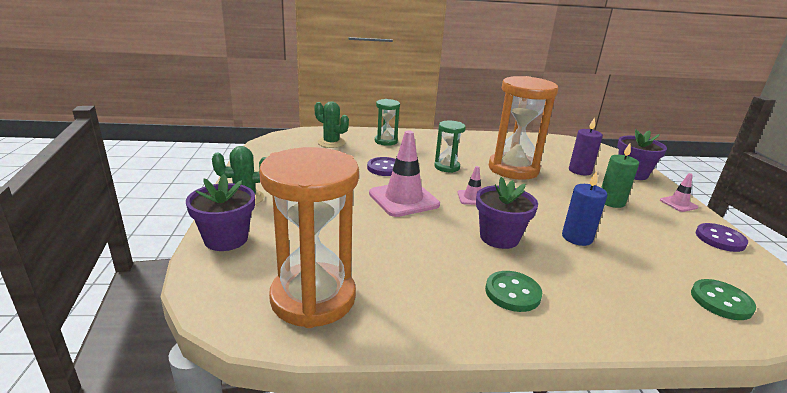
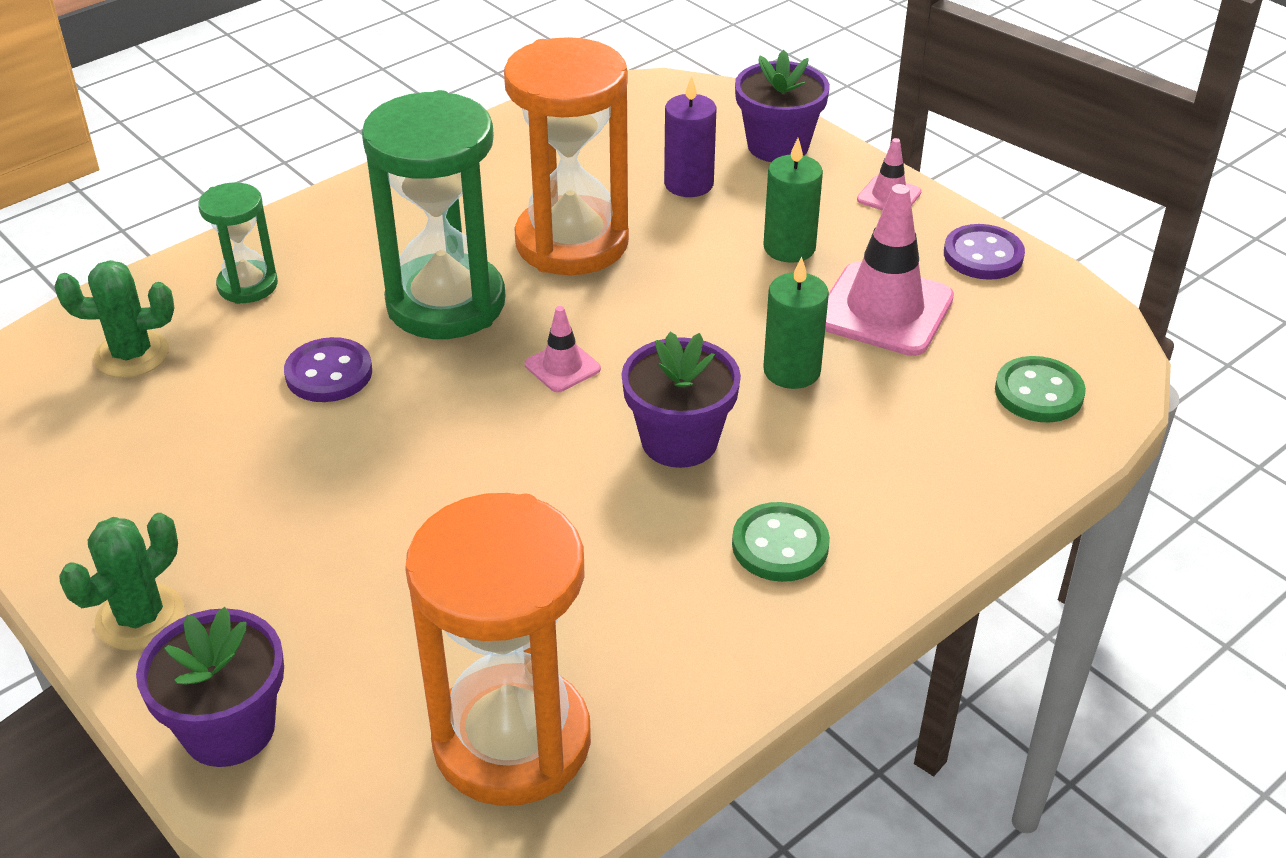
camera: 35 degrees left, 15 degrees up
(403, 199) = (446, 440): pink traffic cone -> pink traffic cone (884, 310)
(447, 167) = (446, 303): green hourglass -> green hourglass, size x1.97
(577, 238) = (792, 371): blue candle -> green candle

